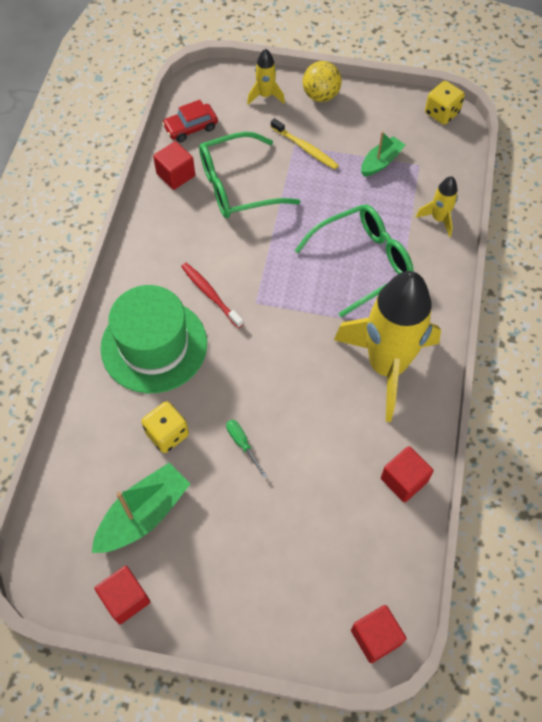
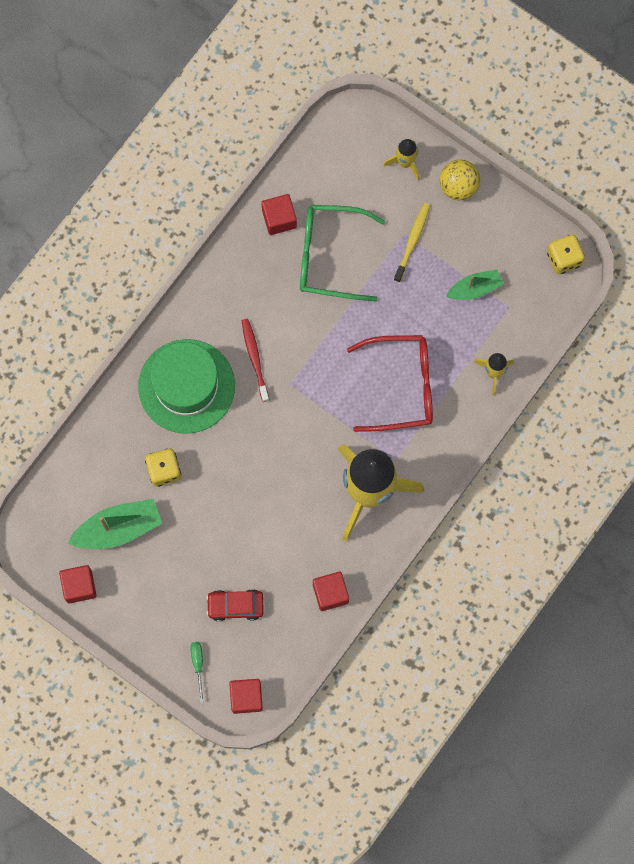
camera: 25 degrees right, 15 degrees up
(191, 128) = (316, 170): red car -> red car (235, 606)
(242, 444) = (219, 506): green screwdriver -> green screwdriver (198, 664)
(305, 148) = (412, 241): yellow toothbrush -> yellow toothbrush turned 135 degrees counterclockwise
(363, 262) = (401, 386): green glasses -> red glasses

